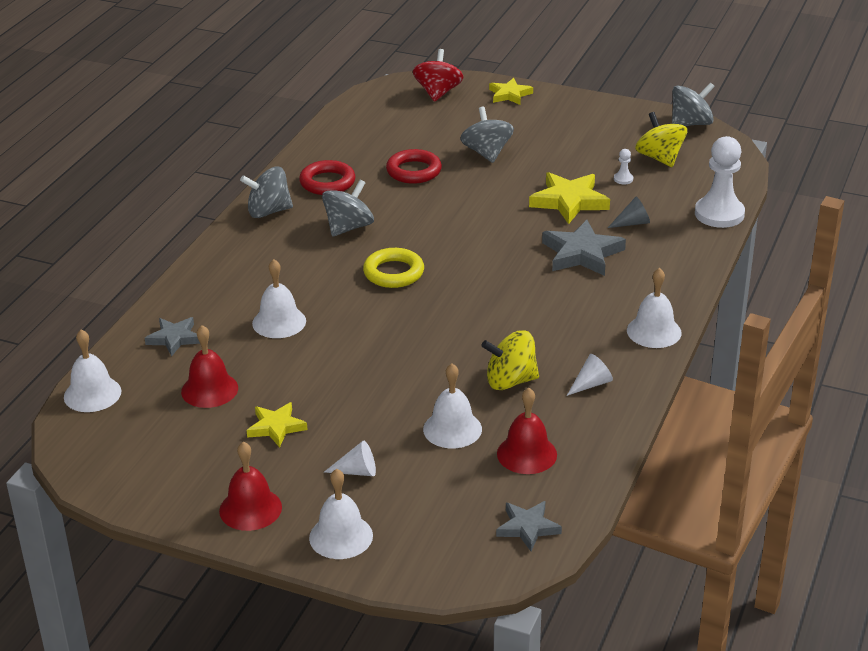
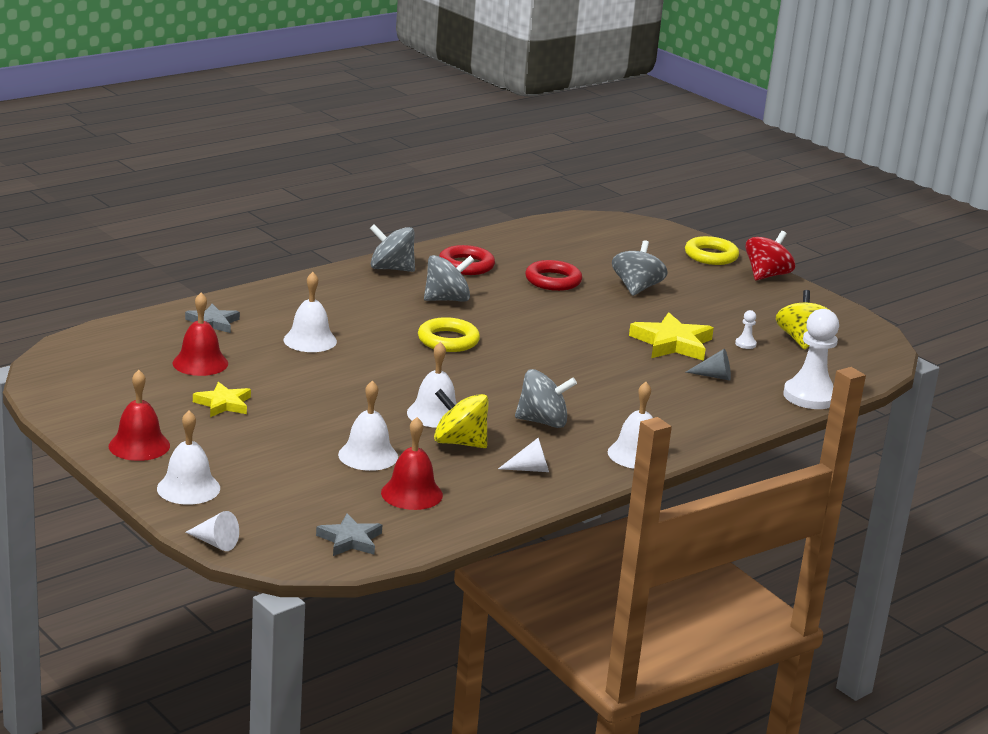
camera: 25 degrees right, 10 degrees down
(92, 394) = (107, 335): white bell -> white bell (435, 414)
(357, 471) = (253, 453): white cone -> white cone (215, 543)
(438, 93) = (644, 236): red spinning top -> red spinning top (766, 275)
(509, 94) = (711, 256): yellow star -> yellow ring
(582, 253) = (637, 381): grey star -> none
(691, 123) = (866, 326): grey spinning top -> grey spinning top (543, 422)

